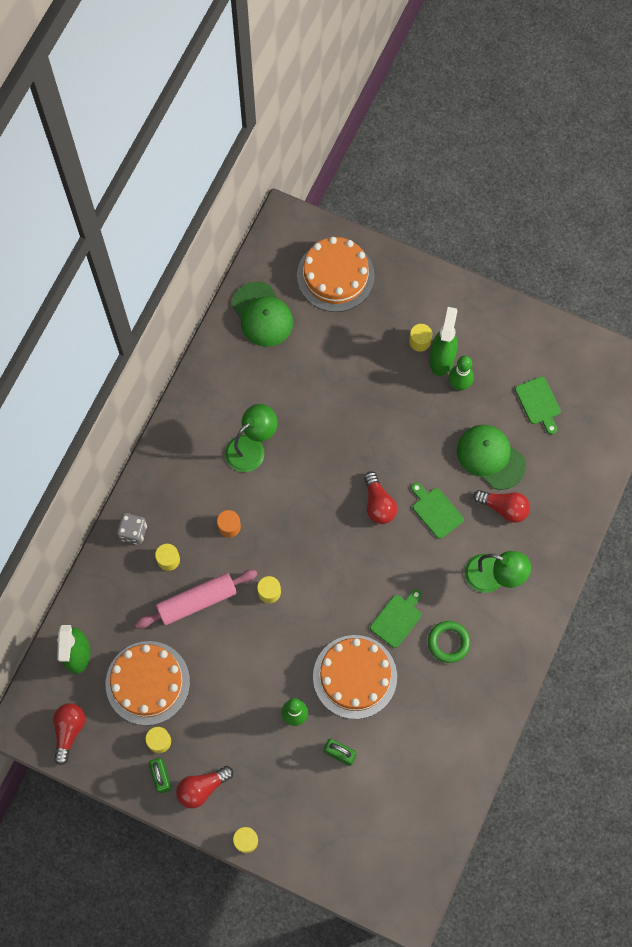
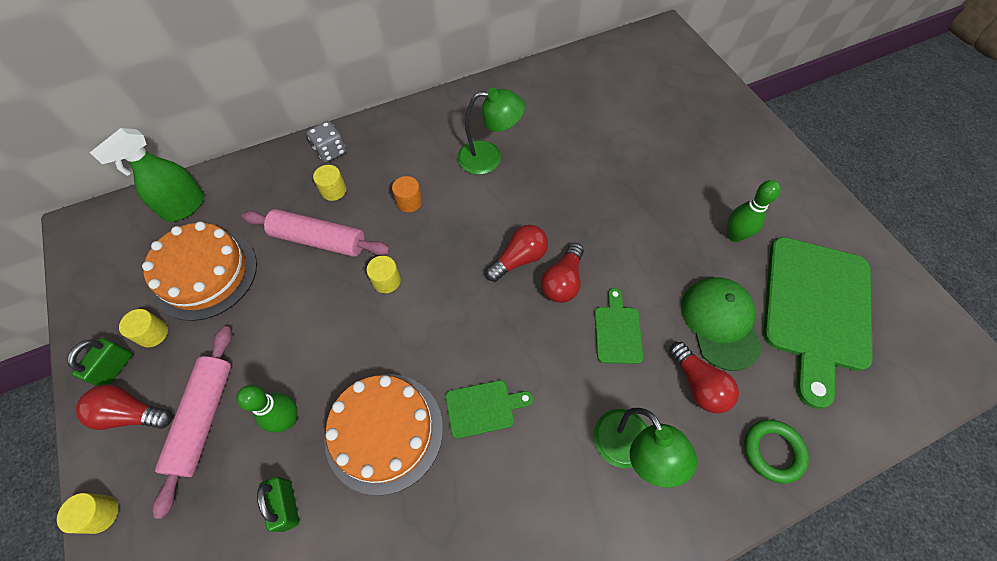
camera: 40 degrees right, 10 degrees down
(69, 731) = (103, 261): red light bulb -> red light bulb (519, 259)
(246, 755) = (204, 418): none -> pink rolling pin
(262, 314) = (590, 76): green cap -> none
(335, 276) = (678, 87): orange cake -> none
(419, 341) = (720, 177): yellow cylinder -> none
(441, 358) = (732, 203): green spray bottle -> none
(448, 642) = (517, 483): green ring -> green ring (772, 451)
(538, 403) = (815, 309): green cutting board -> green cutting board, size x2.24

